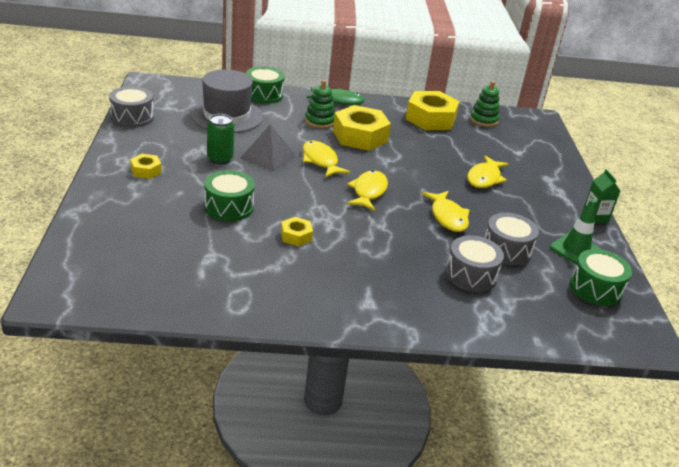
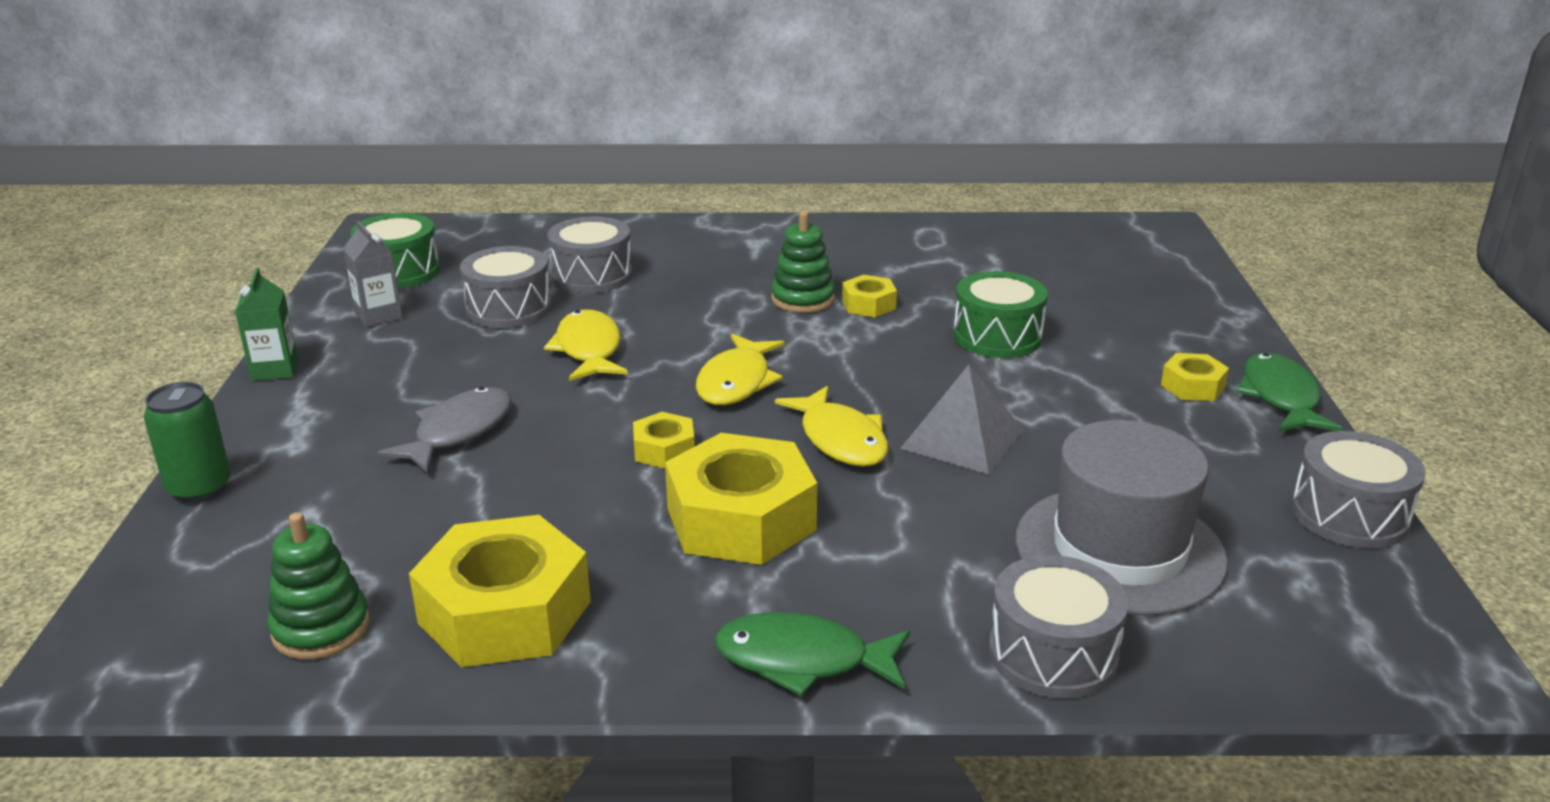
camera: 175 degrees left, 5 degrees down
(108, 162) = (1280, 397): none -> green fish
(220, 159) = (1064, 423): green can -> green can (200, 489)
(264, 95) = (1052, 653): green drum -> grey drum
(319, 121) = (855, 560): green stacking toy -> green stacking toy (803, 299)
(394, 163) = (664, 450): none -> yellow nut
(484, 178) = (458, 432): yellow fish -> grey fish
(575, 250) = (378, 316): green traffic cone -> grey carton

